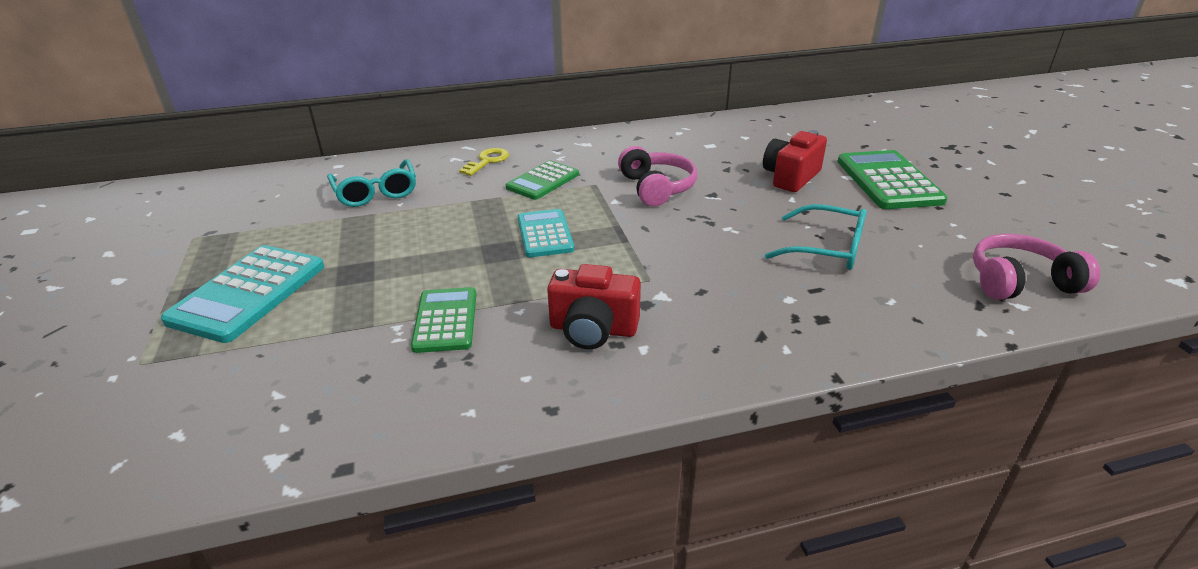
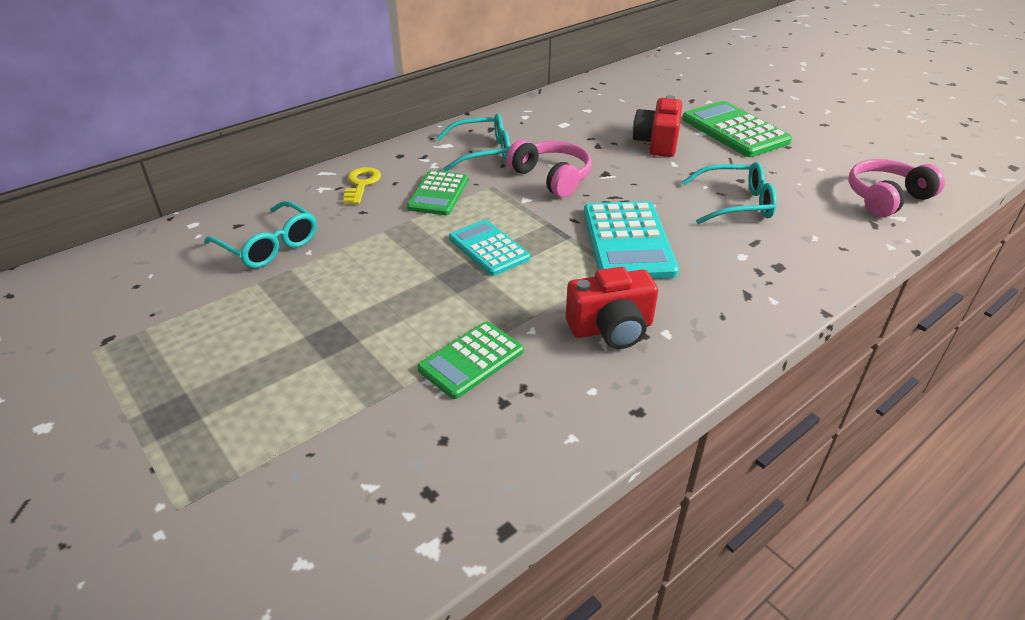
camera: 25 degrees left, 5 degrees up
(248, 293) = (230, 394): turquoise calculator -> turquoise calculator (627, 242)
(446, 320) = (471, 360): green calculator -> green calculator turned 105 degrees counterclockwise
(612, 155) = (482, 152): none -> turquoise glasses

